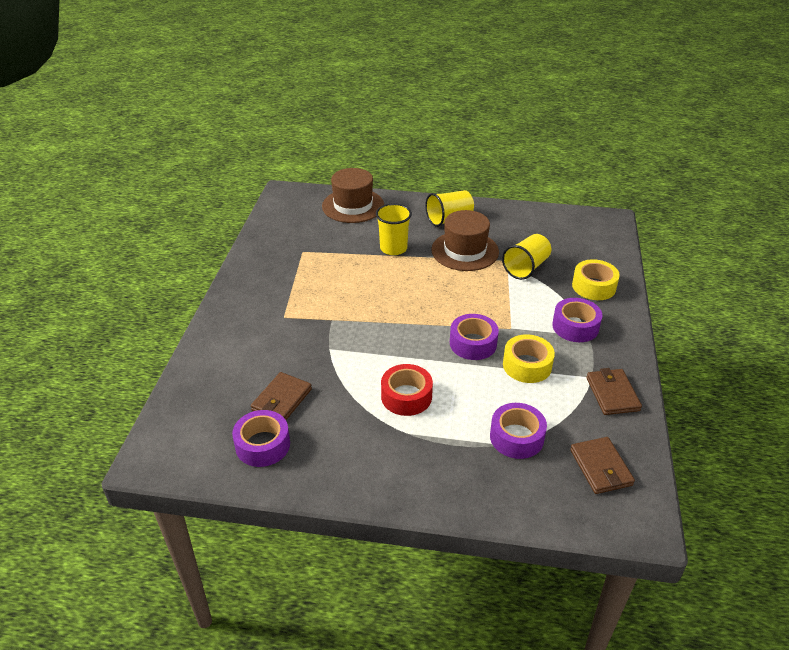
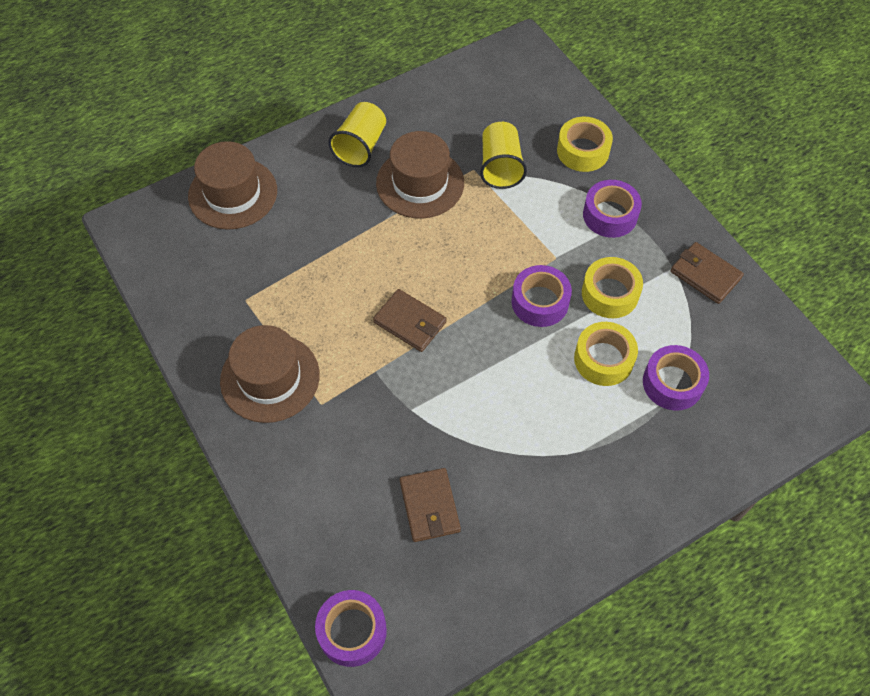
camera: 40 degrees left, 20 degrees up
(262, 445) = (466, 570): purple tape -> purple tape (352, 631)
(272, 290) = (270, 378): none -> brown hat
(393, 248) = (342, 228): yellow cup -> none
(406, 396) = (540, 411): red tape -> none
(481, 396) = (603, 359): none -> yellow tape
(601, 467) = (761, 363): brown wallet -> brown wallet (410, 322)

